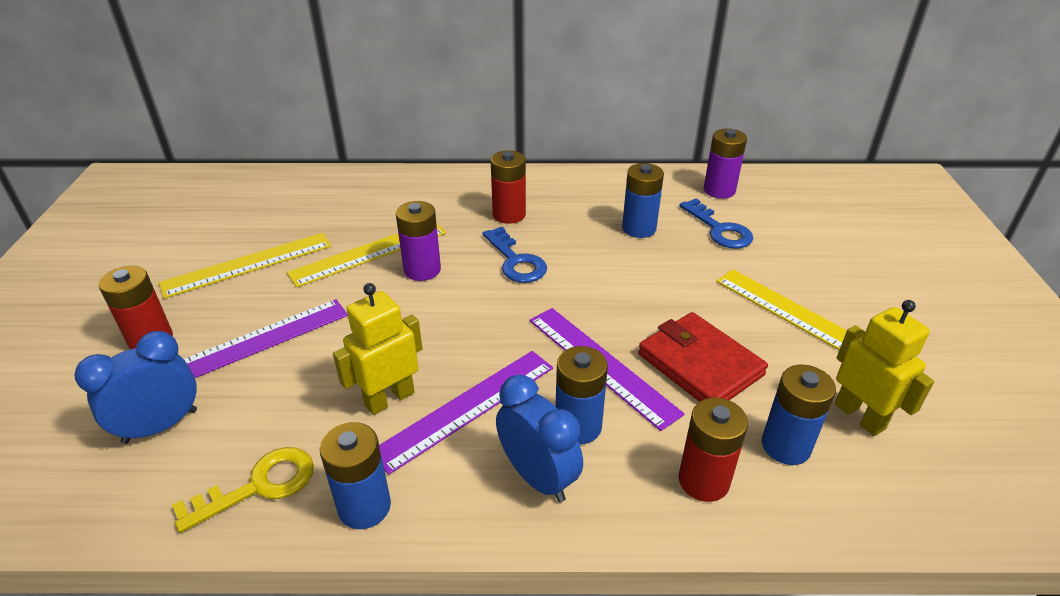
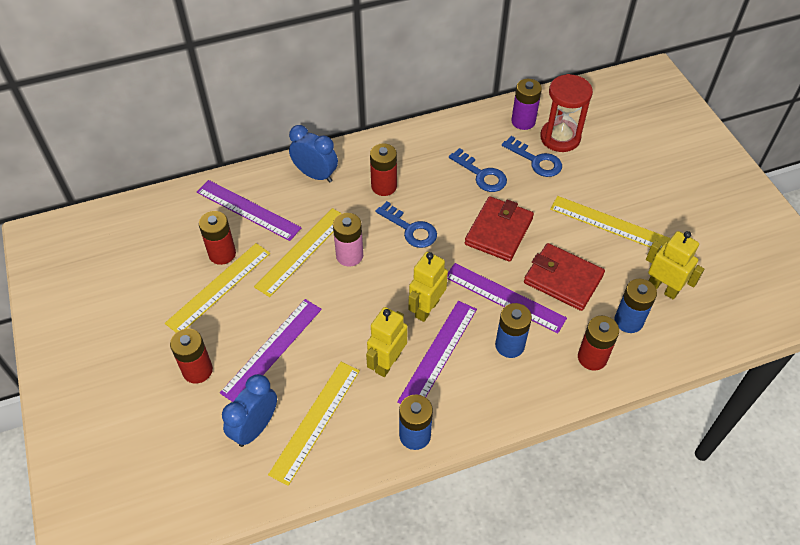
camera: 20 degrees left, 15 degrees up
(242, 442) = (315, 421): none -> yellow ruler
(259, 486) = (345, 444): yellow key -> none
(278, 234) = (222, 254): none -> red battery
(338, 203) = (248, 210): none -> purple ruler
(422, 270) = (349, 255): purple battery -> pink battery
(483, 349) = (426, 308): none -> yellow robot
(538, 477) = (502, 385): blue clock -> blue clock (315, 175)
(631, 289) = (498, 231): none -> red wallet
(639, 228) = (481, 175): blue battery -> blue key
(762, 214) = (560, 138): none -> red hourglass

